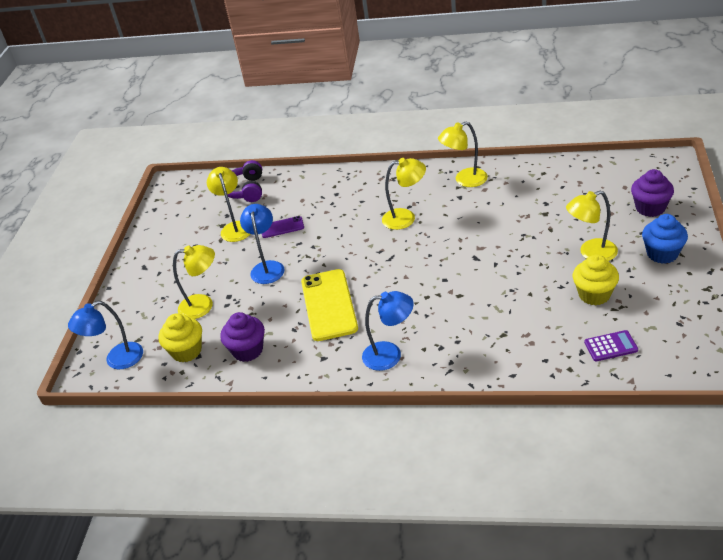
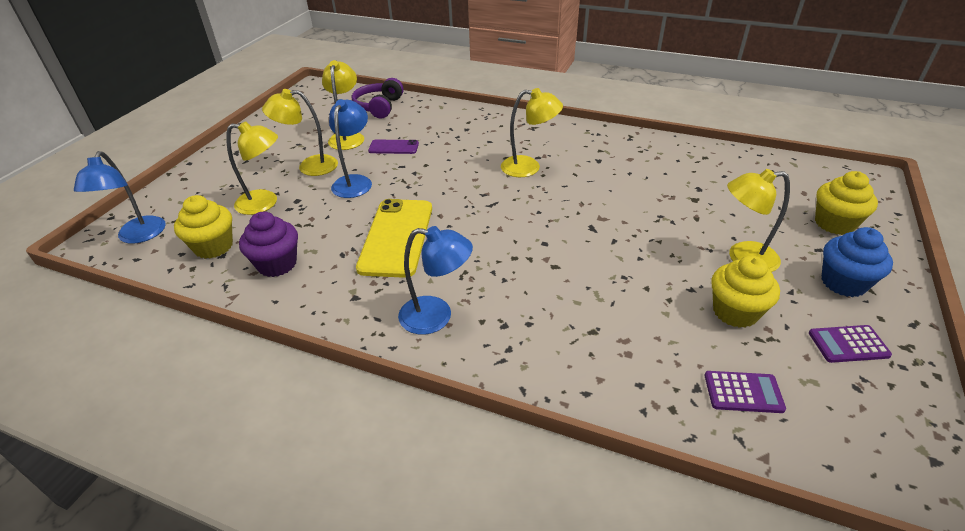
camera: 10 degrees right, 0 degrees up
(117, 360) = (138, 236): blue lamp -> blue lamp turned 75 degrees counterclockwise
(464, 180) = (610, 145): yellow lamp -> yellow lamp (309, 166)
(650, 208) = (834, 223): purple cupcake -> yellow cupcake
(670, 297) = (848, 344): none -> purple calculator

